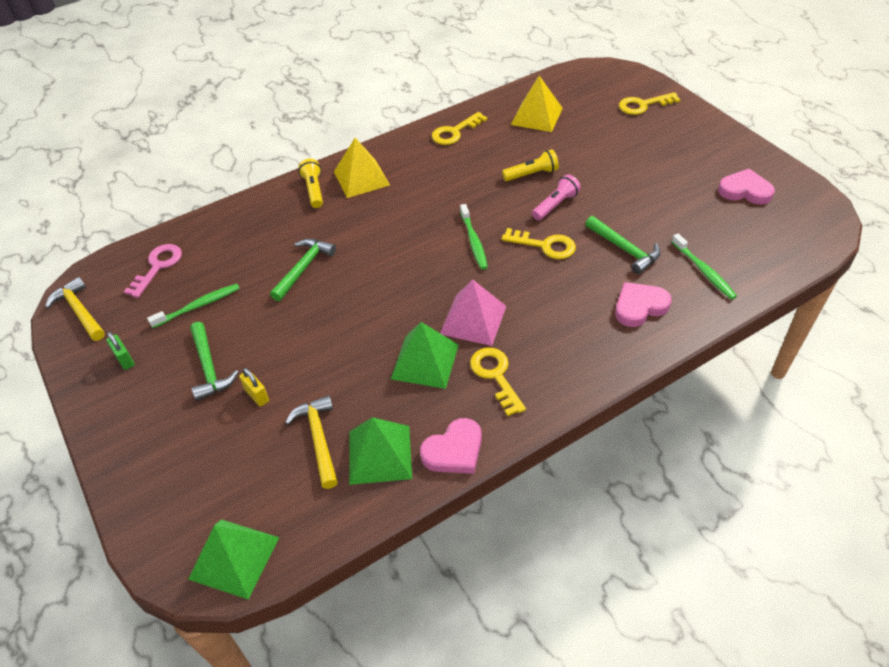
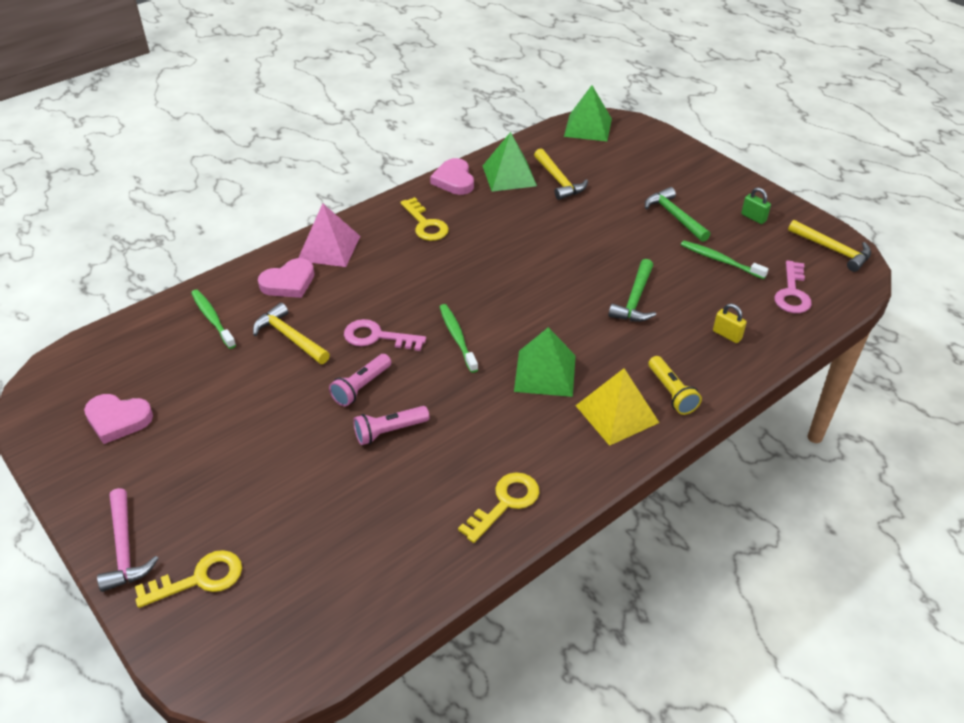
camera: 170 degrees right, 5 degrees down
(198, 306) = (720, 260): green toothbrush -> green toothbrush turned 75 degrees clockwise
(257, 395) = (621, 201): yellow padlock -> yellow padlock (727, 335)
(425, 361) = (488, 230): green pyramid -> green pyramid (545, 373)
(454, 451) = (454, 180): pink heart -> pink heart turned 60 degrees counterclockwise
(473, 320) = (449, 263): pink pyramid -> pink pyramid (329, 248)
(531, 174) = (389, 431): yellow flashlight -> pink flashlight
(536, 116) = (378, 544): yellow pyramid -> none
(545, 245) = (377, 337): yellow key -> pink key
(624, 249) = (289, 337): green hammer -> yellow hammer
(696, 119) = (125, 549): none -> pink hammer

